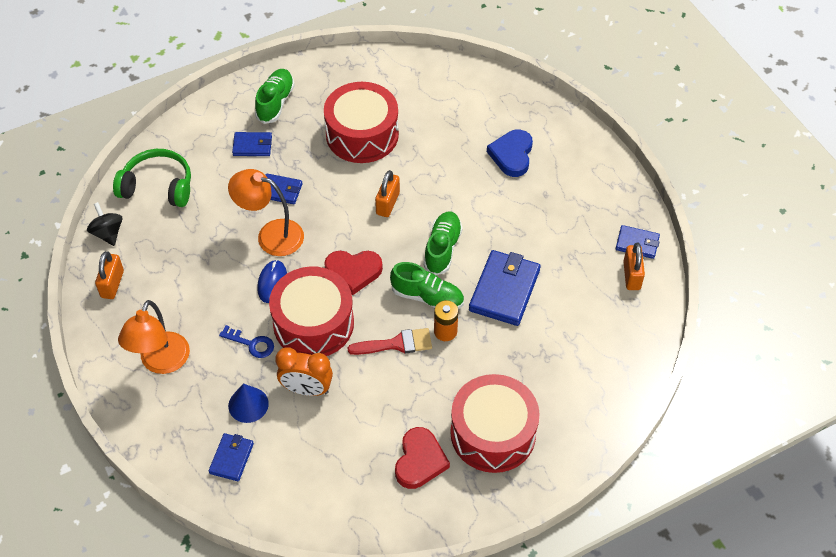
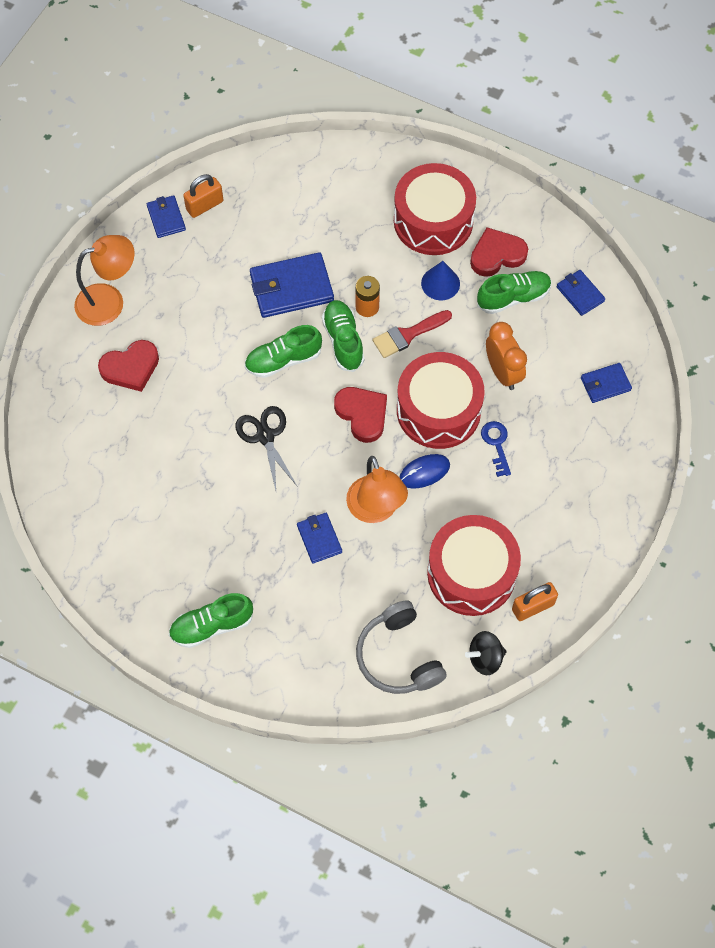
camera: 125 degrees left, 10 degrees up
(108, 233) = (485, 658): black spinning top -> black spinning top turned 45 degrees clockwise
(158, 186) = (398, 656): green headphones -> grey headphones
(161, 362) = (571, 502): orange lamp -> orange lamp (109, 301)
(248, 404) = (552, 406): blue cone -> blue cone (440, 283)
(252, 146) = (284, 605): blue wallet -> blue wallet (580, 294)
(362, 134) = (197, 513): red drum -> red drum (471, 573)
(368, 444) = (513, 297): none -> green shoe
(388, 203) = (265, 436): orange padlock -> black scissors
(396, 344) = (408, 335): red brush -> red brush turned 75 degrees counterclockwise
(512, 155) = (131, 368): blue heart -> red heart

